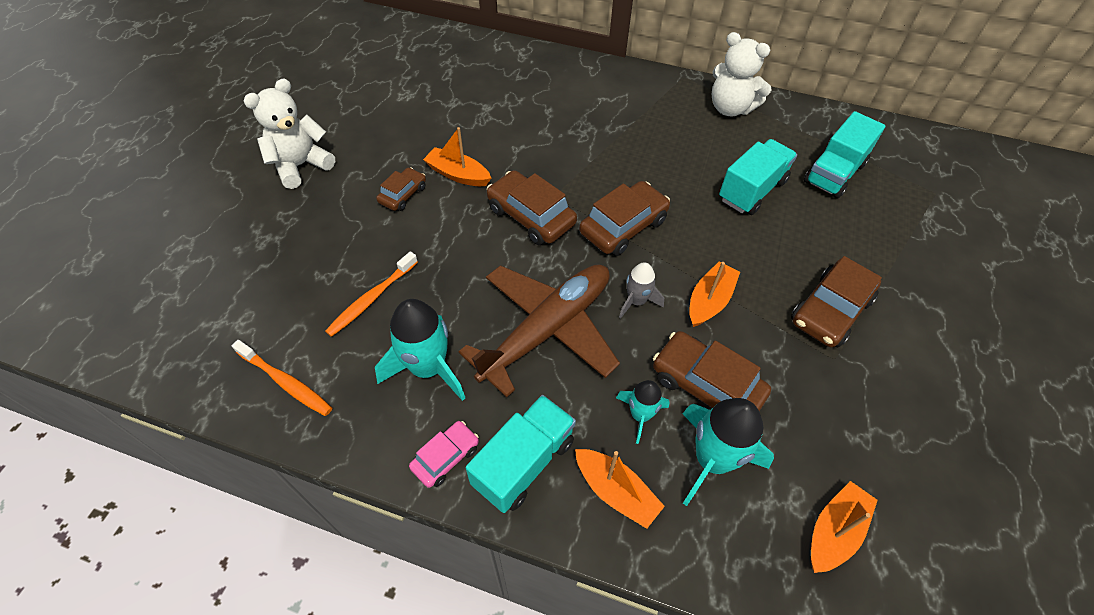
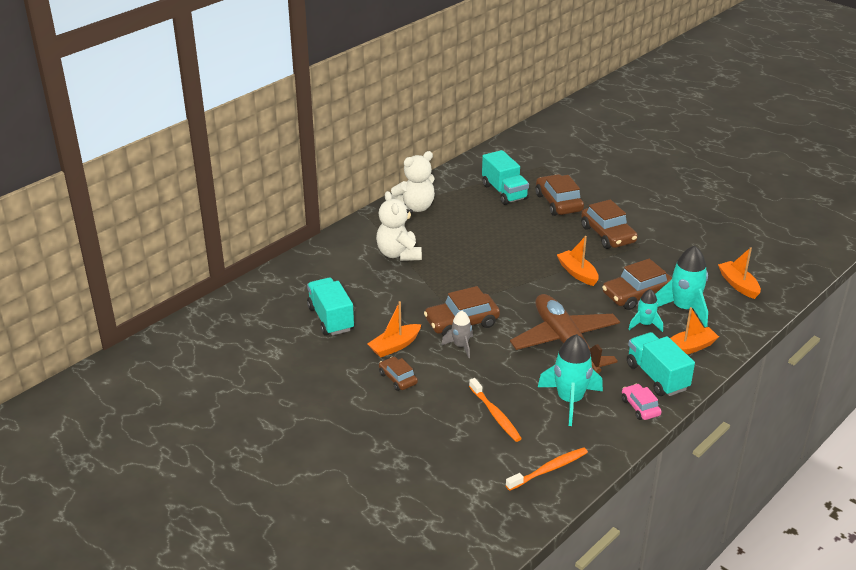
camera: 65 degrees left, 20 degrees down
(300, 165) = (323, 428): white teddy bear -> white teddy bear (399, 254)
(623, 226) = (497, 286): brown car -> brown car (558, 203)
(636, 301) = (562, 300): grey rocket -> grey rocket (461, 346)
(752, 190) = (498, 226): turquoise truck -> turquoise truck (331, 319)

